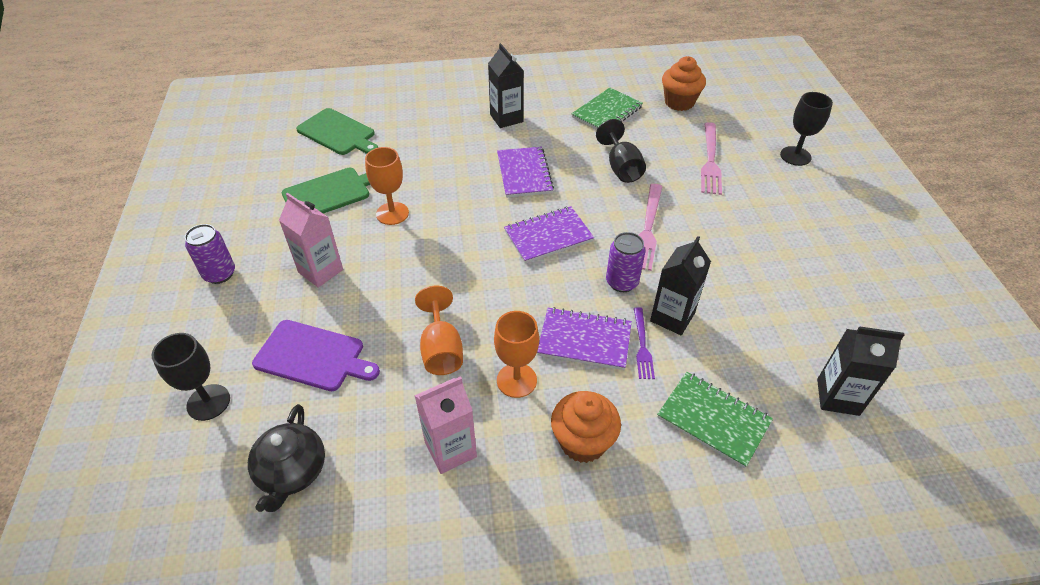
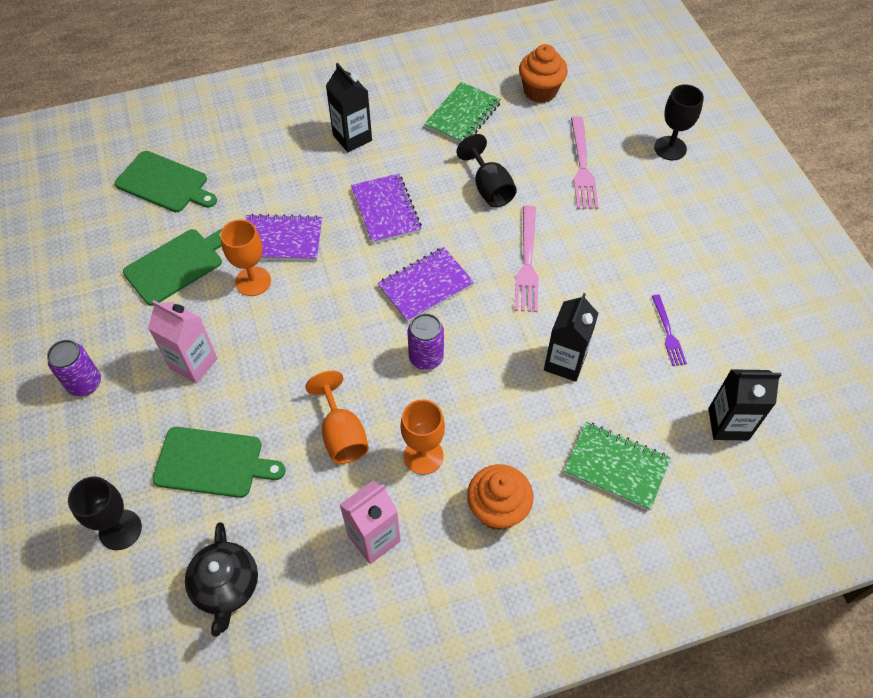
camera: 10 degrees left, 10 degrees up
(313, 356) = (213, 463): purple cutting board -> green cutting board
(584, 340) = (482, 401): purple notebook -> purple notebook (281, 239)
(622, 282) = (509, 330): purple can -> purple can (426, 358)
(642, 346) = (540, 399): purple fork -> purple fork (668, 333)

